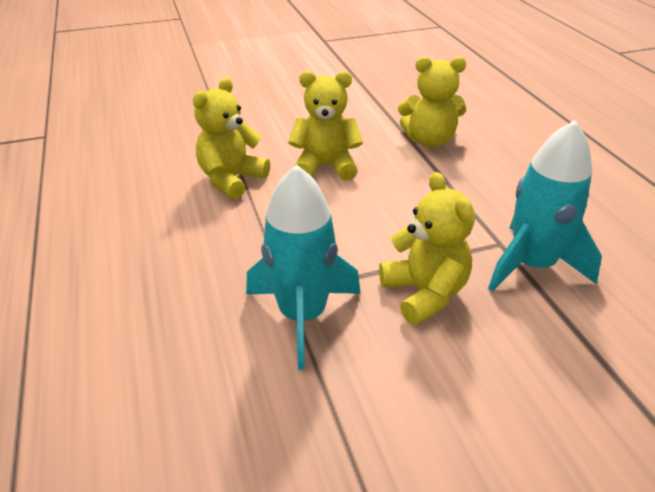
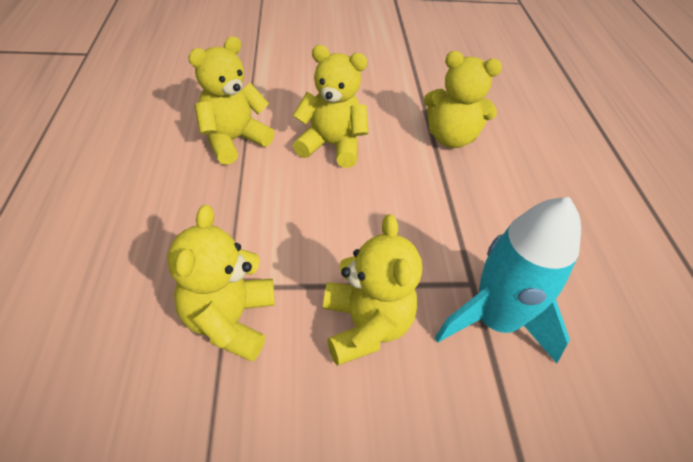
camera: 10 degrees right, 10 degrees up
(302, 315) = (230, 320): turquoise rocket -> yellow teddy bear

